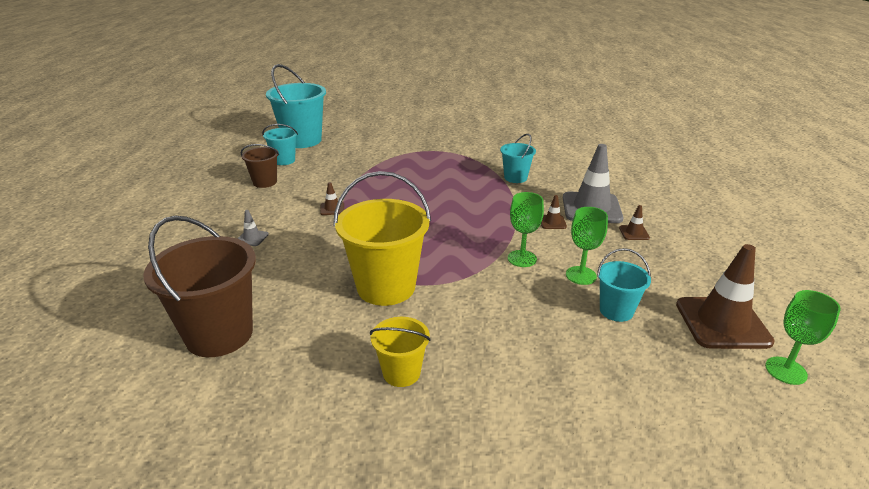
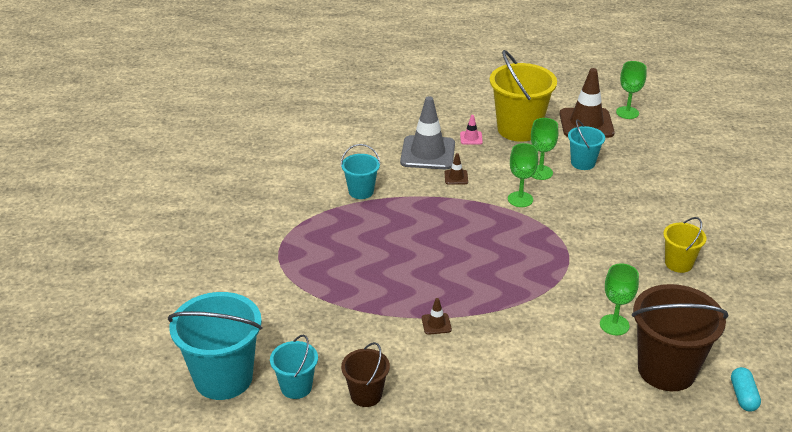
camera: 90 degrees left, 5 degrees up
(148, 392) = (743, 396): none -> turquoise capsule
(252, 238) = (506, 380): grey traffic cone -> none
(301, 305) = (614, 325): none -> green goblet
(386, 287) = (577, 276): yellow bucket -> yellow bucket (519, 129)
(634, 233) = (471, 138): brown traffic cone -> pink traffic cone

